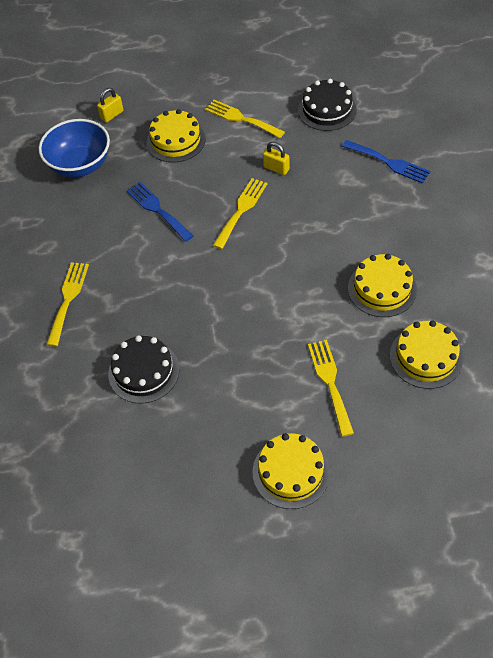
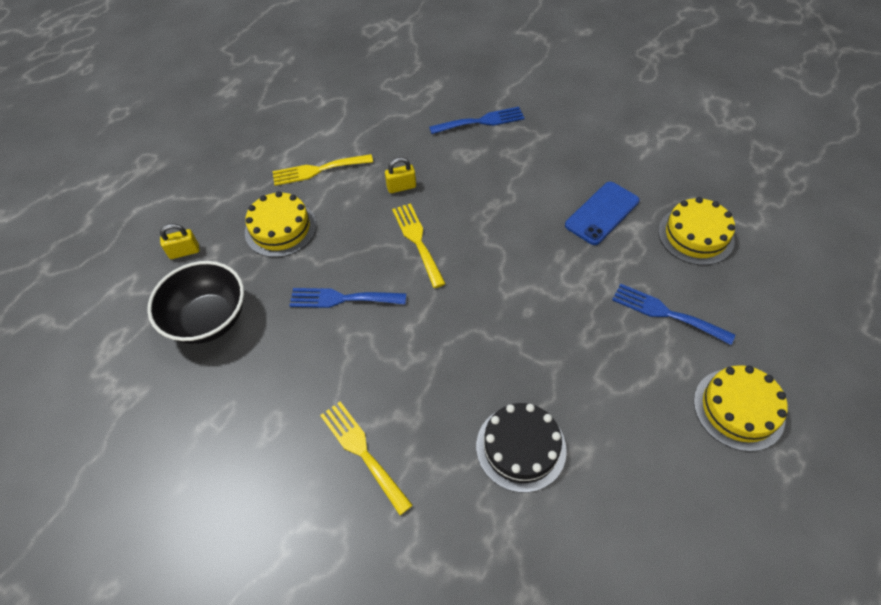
camera: 50 degrees left, 0 degrees up
(80, 165) = (209, 319): blue bowl -> black bowl
(112, 115) = (184, 252): yellow padlock -> yellow padlock turned 75 degrees clockwise
(327, 110) = (382, 116): black cake -> none
(330, 382) = (665, 313): yellow fork -> blue fork
(382, 288) = (602, 213): yellow cake -> blue phone

